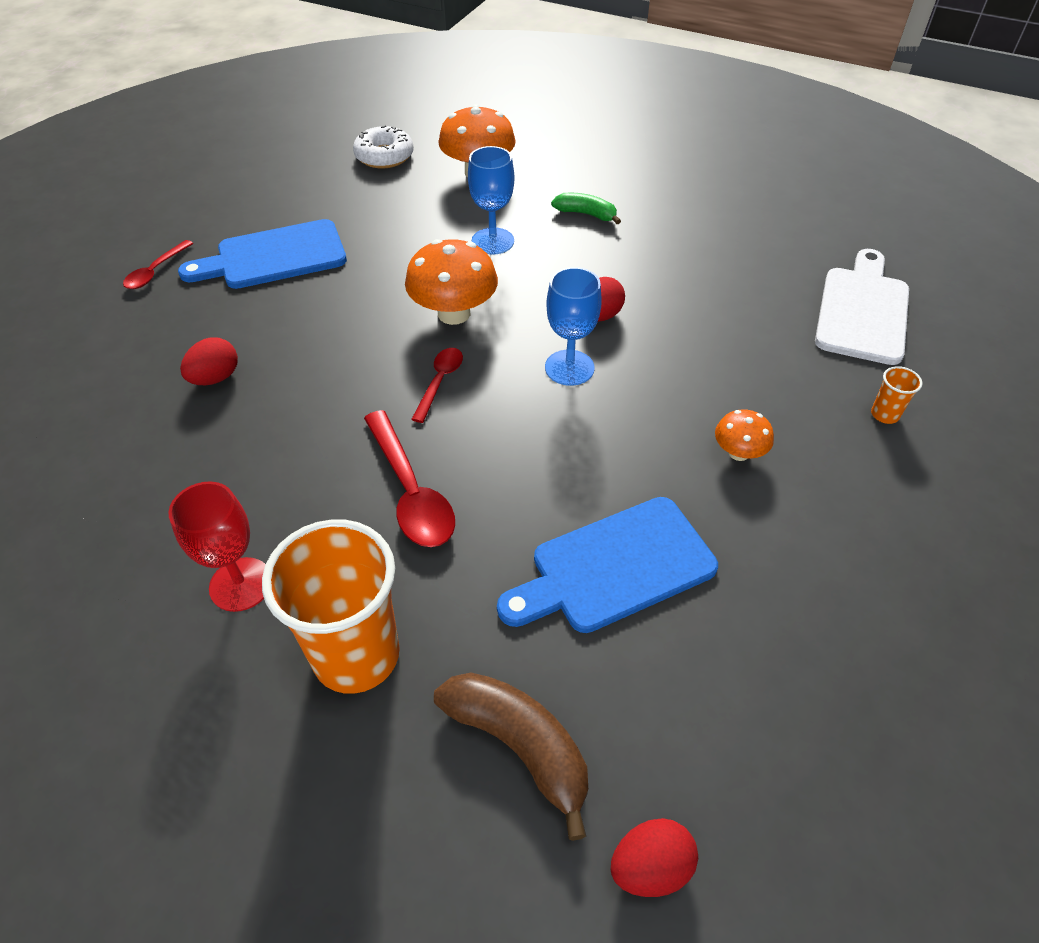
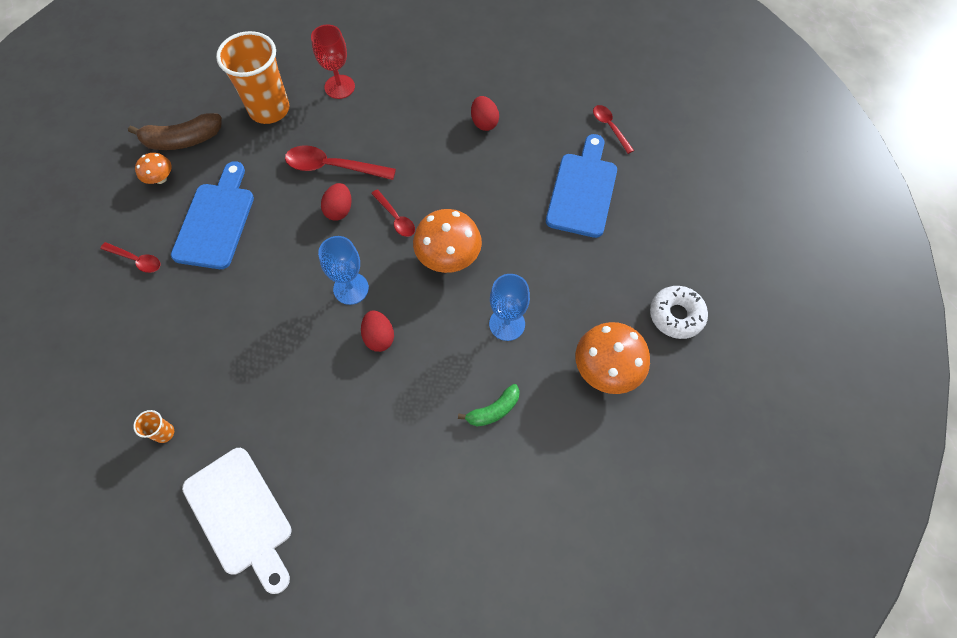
camera: 125 degrees right, 15 degrees up
(650, 867) = (107, 152): red egg -> red egg (339, 210)
(738, 453) = (218, 327): orange mushroom -> orange mushroom (160, 178)
(763, 618) = (136, 260): none -> red spoon

